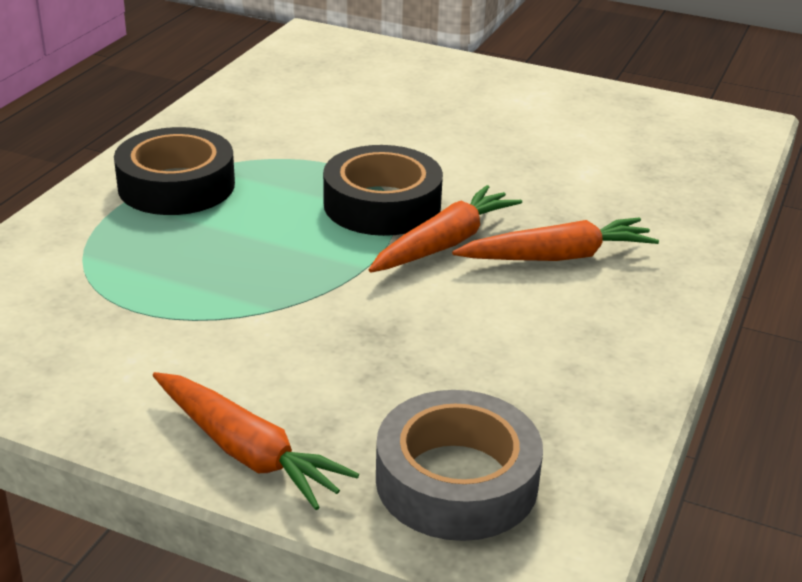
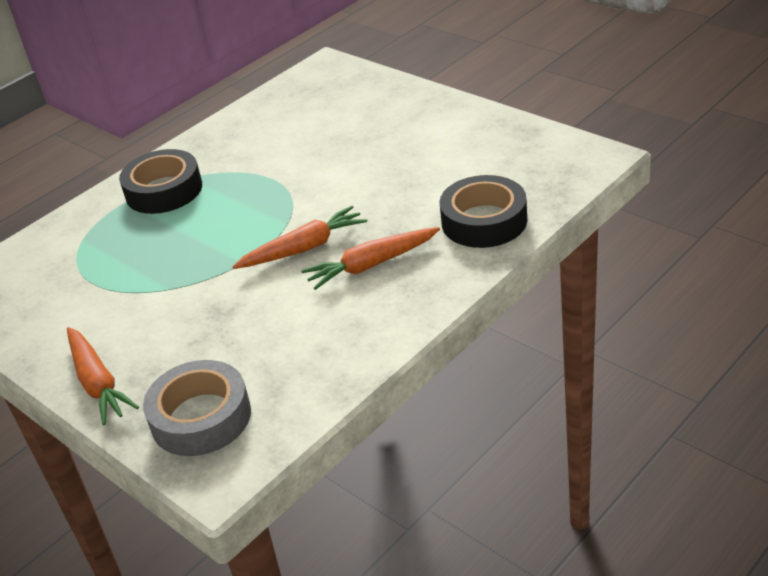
camera: 25 degrees right, 5 degrees up
(382, 204) = (283, 214): black tape -> black tape (484, 221)
(557, 257) = (371, 265): orange carrot -> orange carrot turned 150 degrees clockwise

